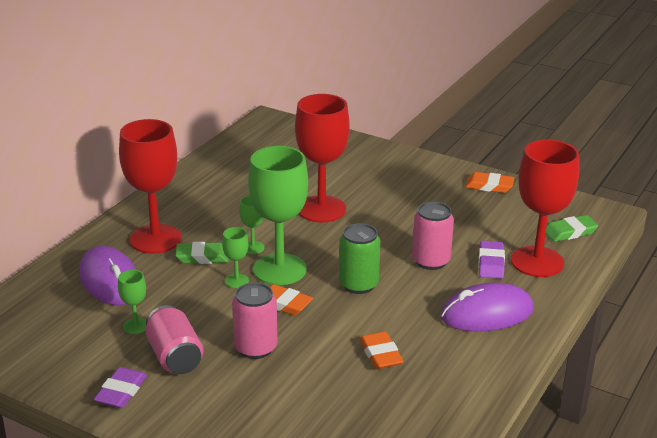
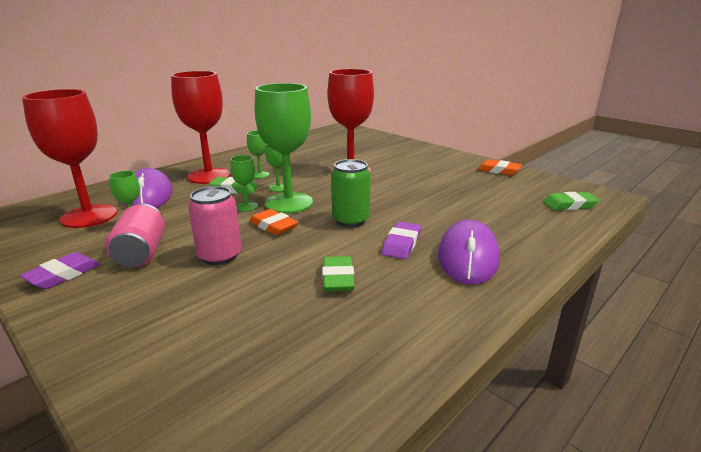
camera: 15 degrees right, 5 degrees down
(216, 229) = (260, 175): none -> green goblet
(380, 354) = (338, 278): orange eraser -> green eraser
(431, 261) = (427, 211): pink can -> none
(487, 313) = (468, 257): purple mouse -> purple mouse turned 75 degrees counterclockwise
(491, 263) = (485, 218): purple eraser -> purple eraser (401, 244)
(537, 262) = (532, 222): red goblet -> red goblet (89, 216)

